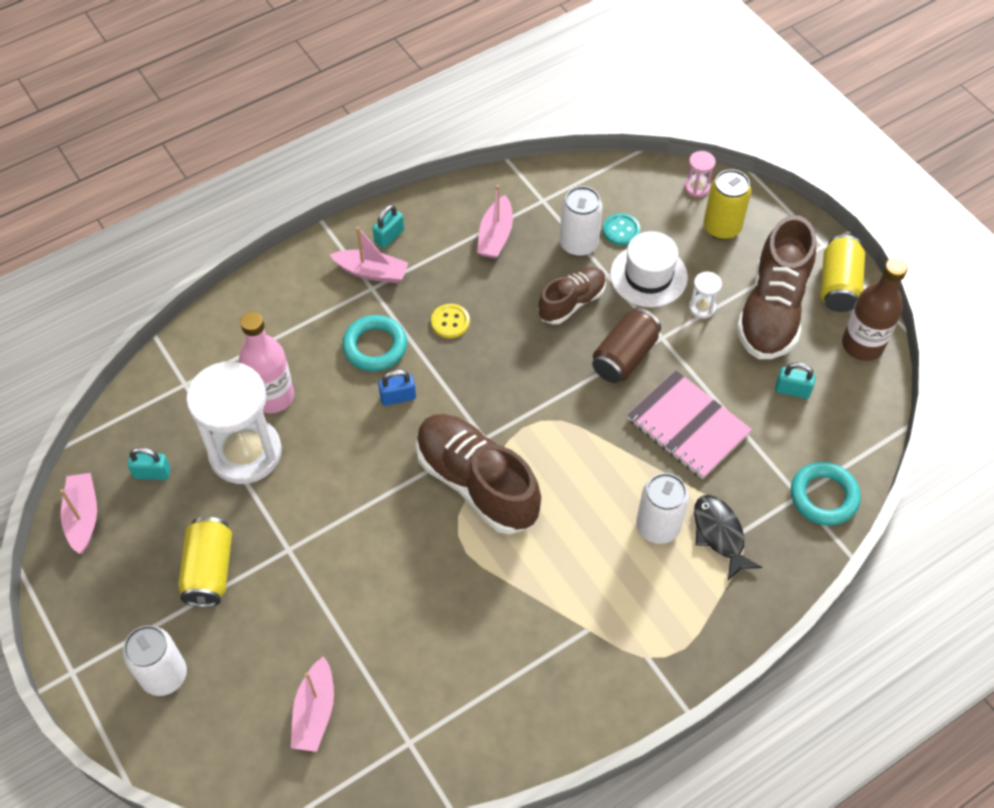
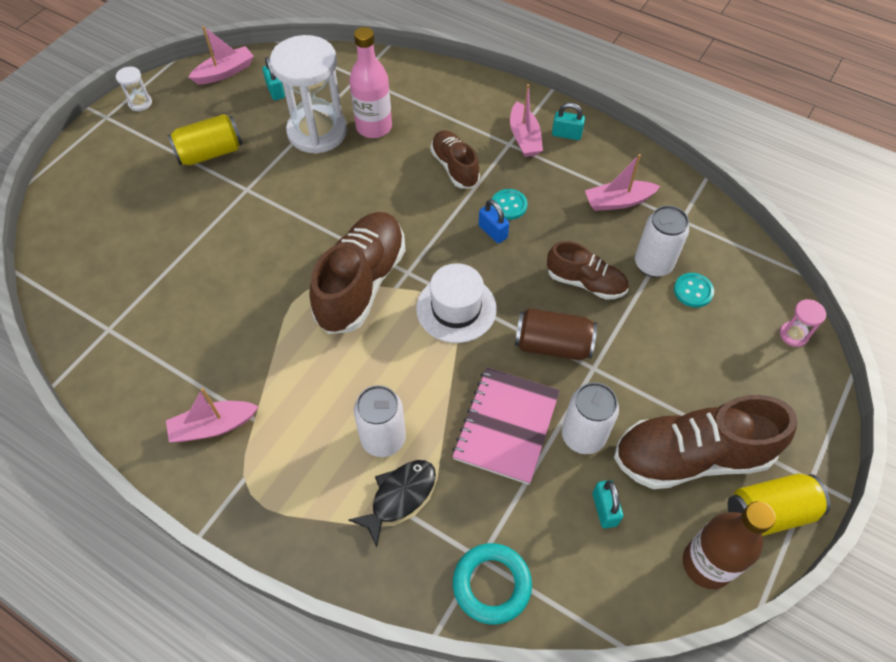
camera: 65 degrees right, 0 degrees up
(164, 675) = (119, 163): white can -> white can (583, 436)
(315, 712) = (116, 259): pink boat -> pink boat (213, 426)
(375, 346) = (455, 167): turquoise ring -> brown shoe
(398, 397) = (415, 200): blue padlock -> blue padlock (493, 232)
(450, 322) = (509, 205): yellow button -> turquoise button
(648, 276) = (657, 331): white hat -> white hat (456, 308)
(702, 307) = (651, 390): white hourglass -> white hourglass (140, 103)
(722, 227) = (760, 374): yellow can -> none

